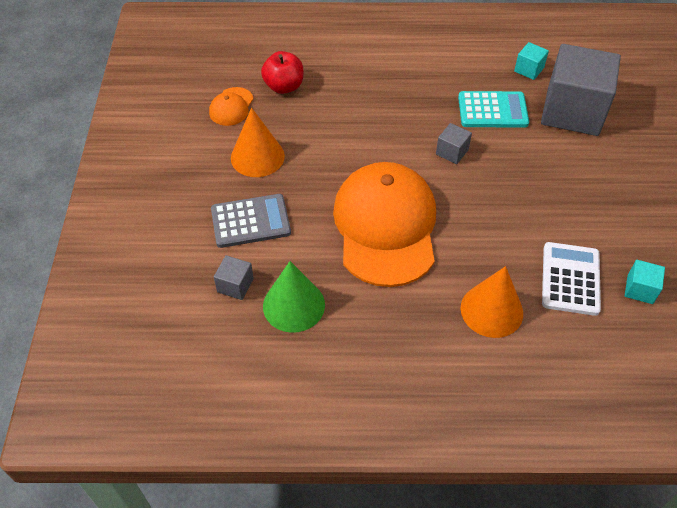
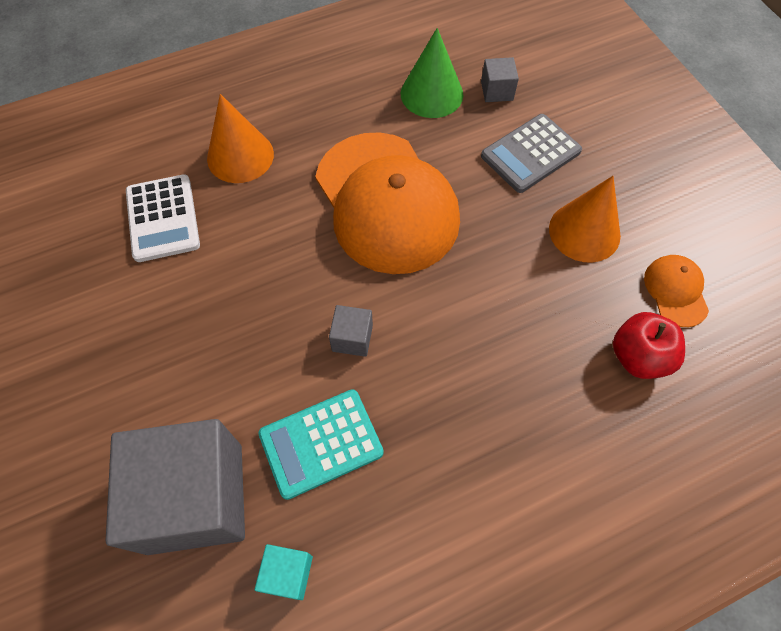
camera: 155 degrees right, 10 degrees up
(640, 289) = (83, 235): turquoise cube -> none

